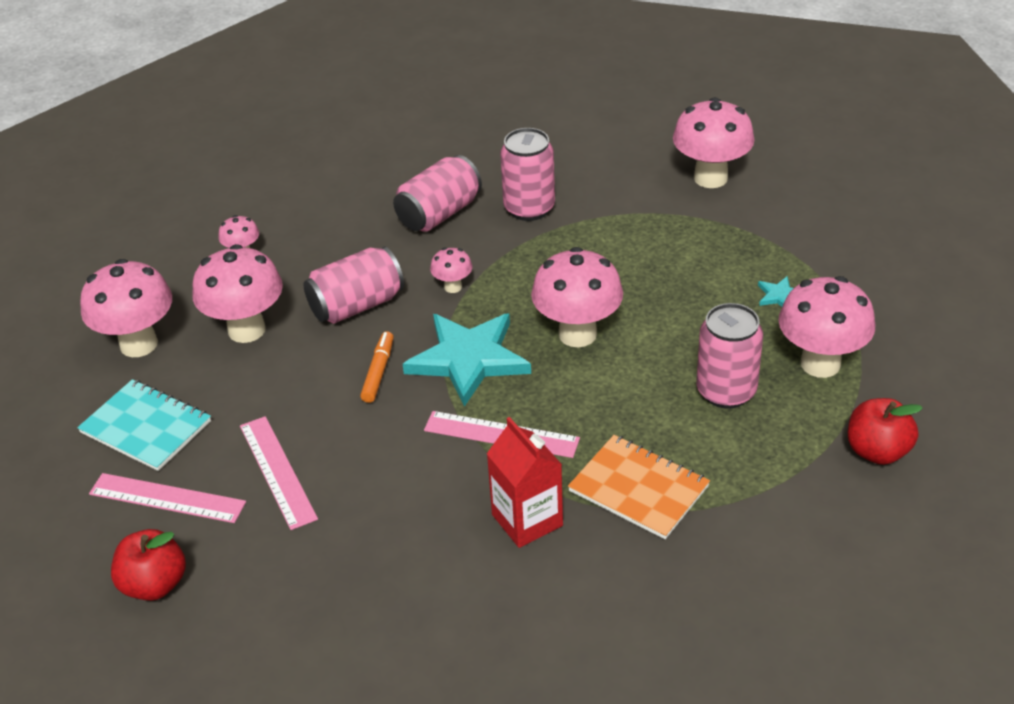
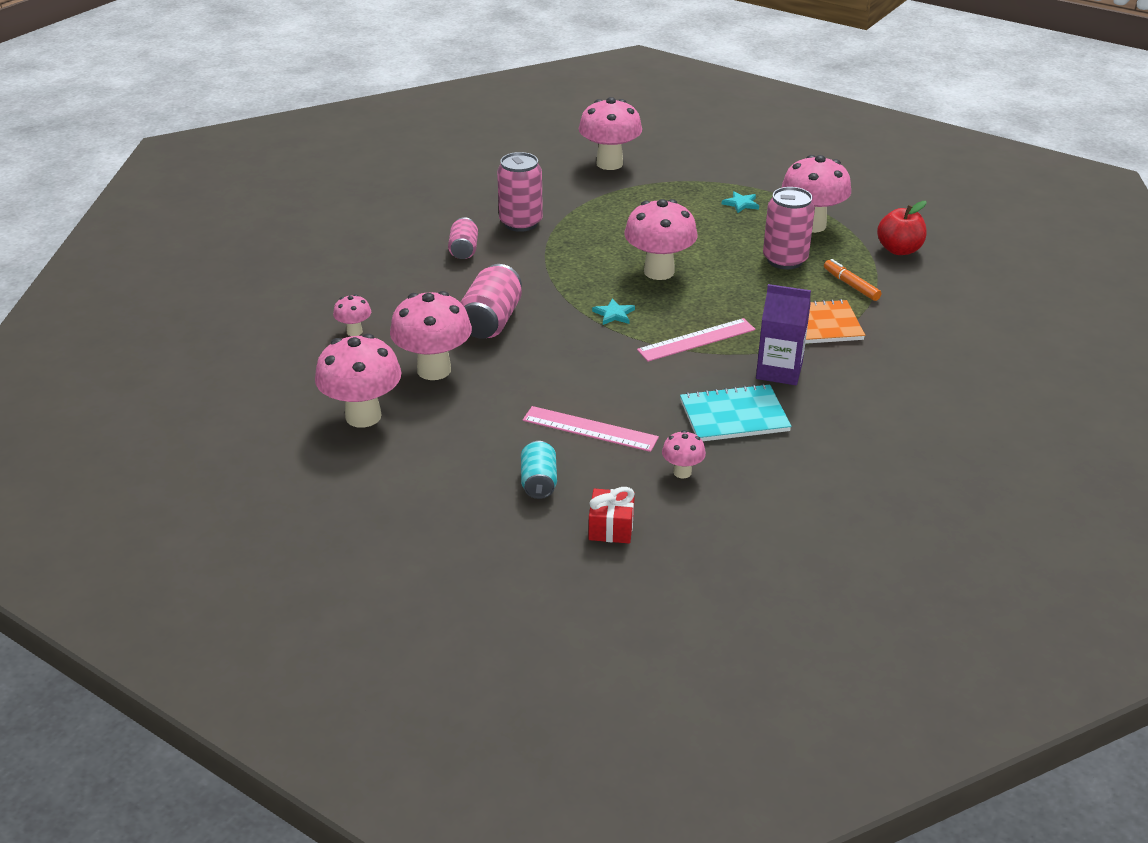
camera: 45 degrees left, 5 degrees down
(146, 427) = (454, 456): turquoise notebook -> turquoise notebook (734, 416)
(154, 584) = (611, 528): red apple -> red gift
(167, 498) = (539, 482): pink ruler -> turquoise can
(378, 372) = (567, 347): orange marker -> orange marker (851, 285)
(439, 214) = (464, 250): pink can -> pink can, size x0.62
(453, 287) = (540, 283): pink mushroom -> pink mushroom (682, 472)
(468, 359) = (614, 314): turquoise star -> turquoise star, size x0.41
(527, 520) = (779, 371): red carton -> purple carton

